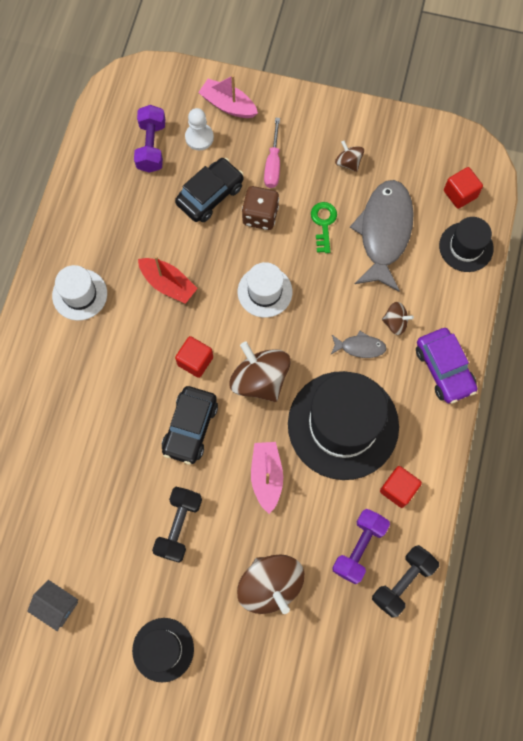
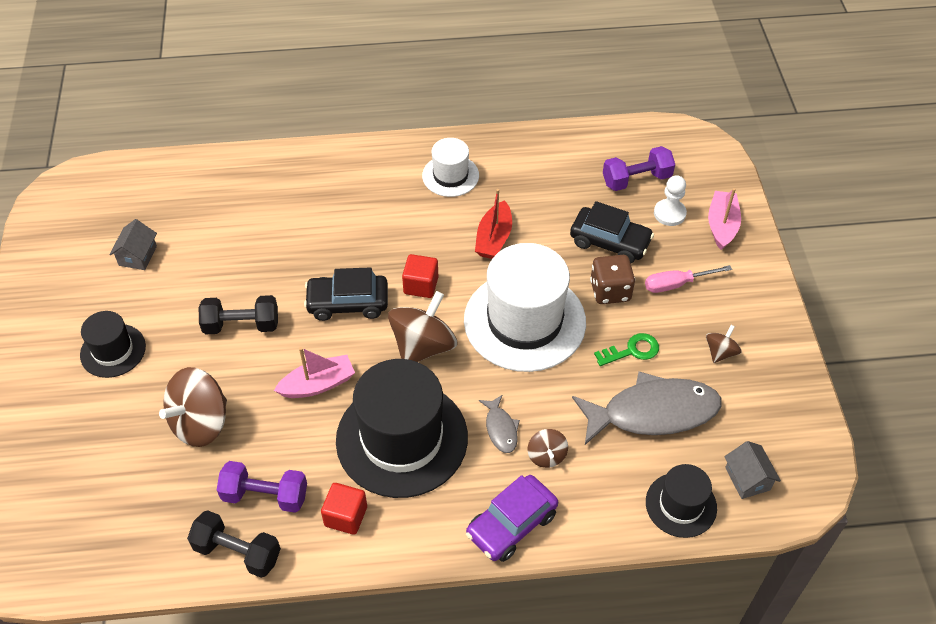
camera: 70 degrees right, 20 degrees down
(265, 291) = (524, 321): white hat -> white hat, size x1.93
(460, 194) = (747, 479): red cube -> grey house

